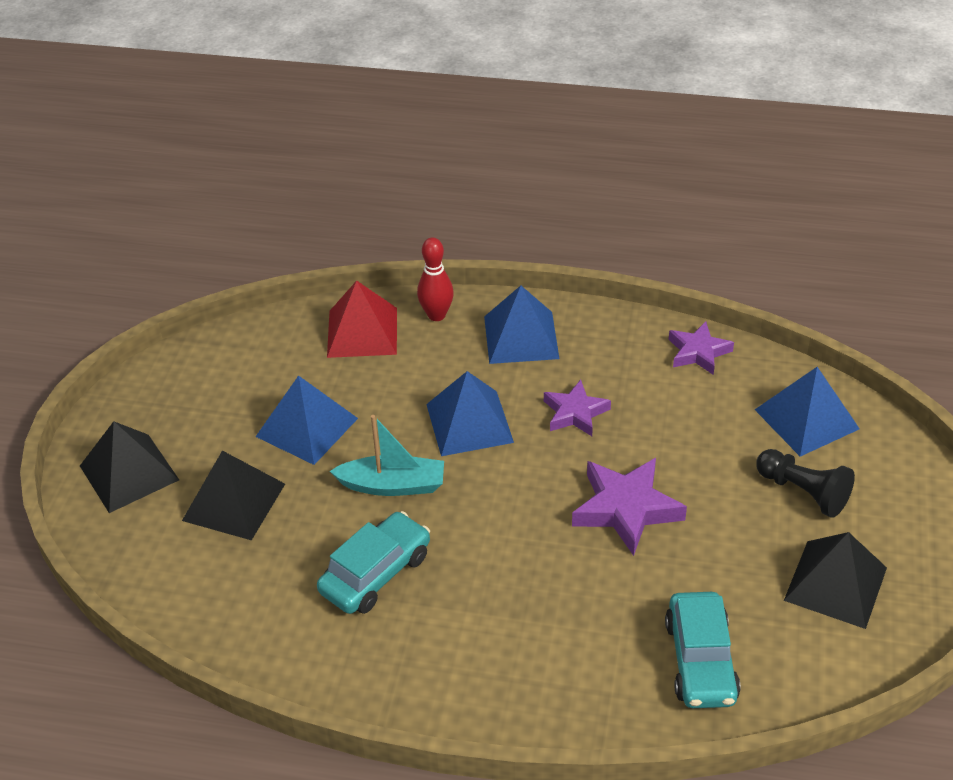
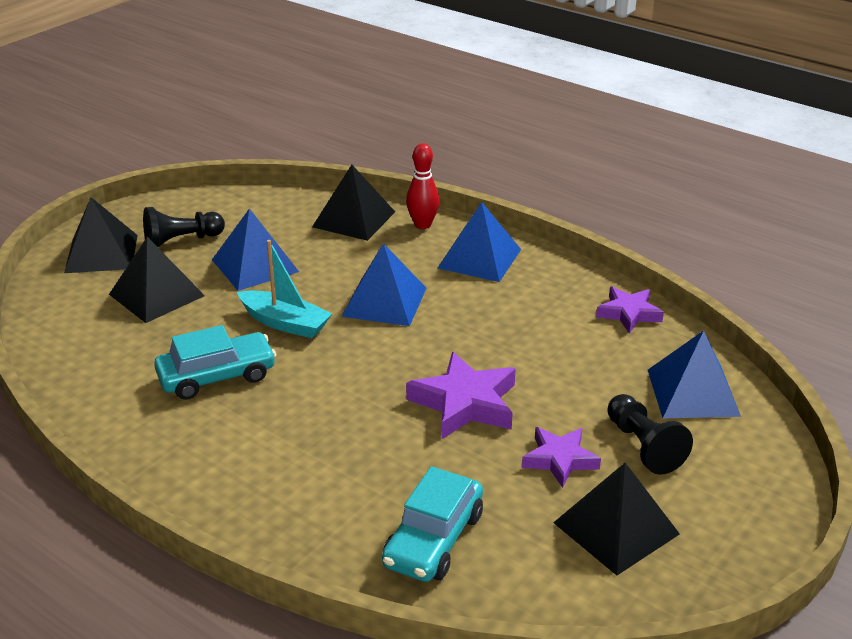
camera: 25 degrees right, 10 degrees down
(203, 425) = (181, 241): none -> black pawn
(362, 332) = (354, 219): red pyramid -> black pyramid
(575, 413) = (480, 322): purple star -> purple star (559, 460)

